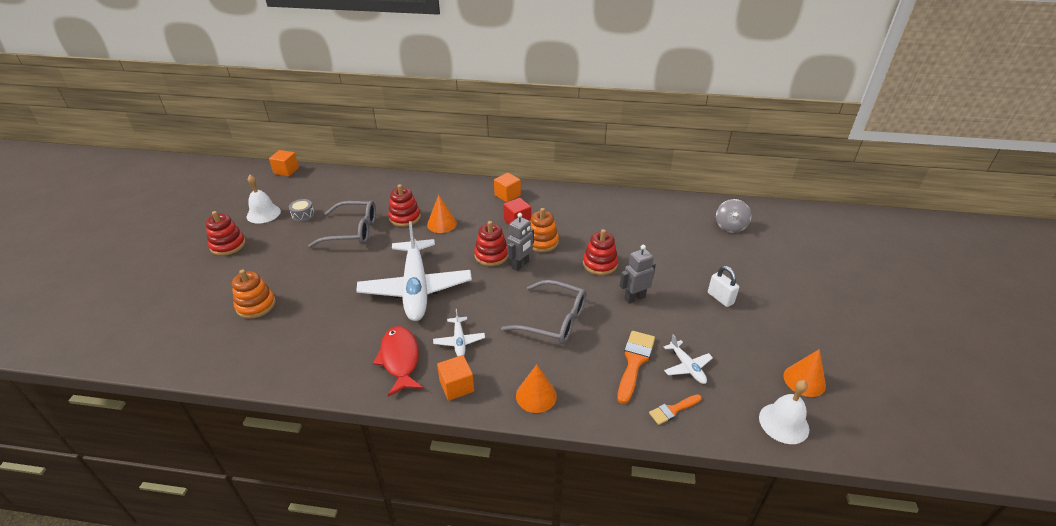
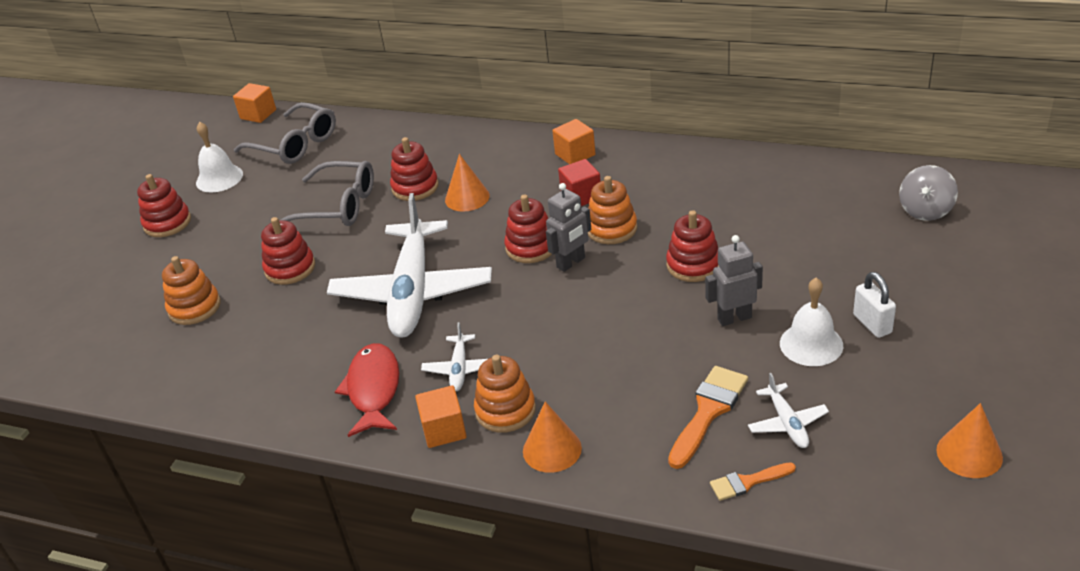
camera: 15 degrees right, 0 degrees up
(303, 215) = (272, 181): grey drum -> none
(324, 275) = (290, 268): none -> red stacking toy
(497, 369) = (505, 410): none -> orange stacking toy
(553, 320) = (601, 346): grey glasses -> grey glasses (295, 144)
(783, 423) = (914, 512): white bell -> white bell (811, 344)

